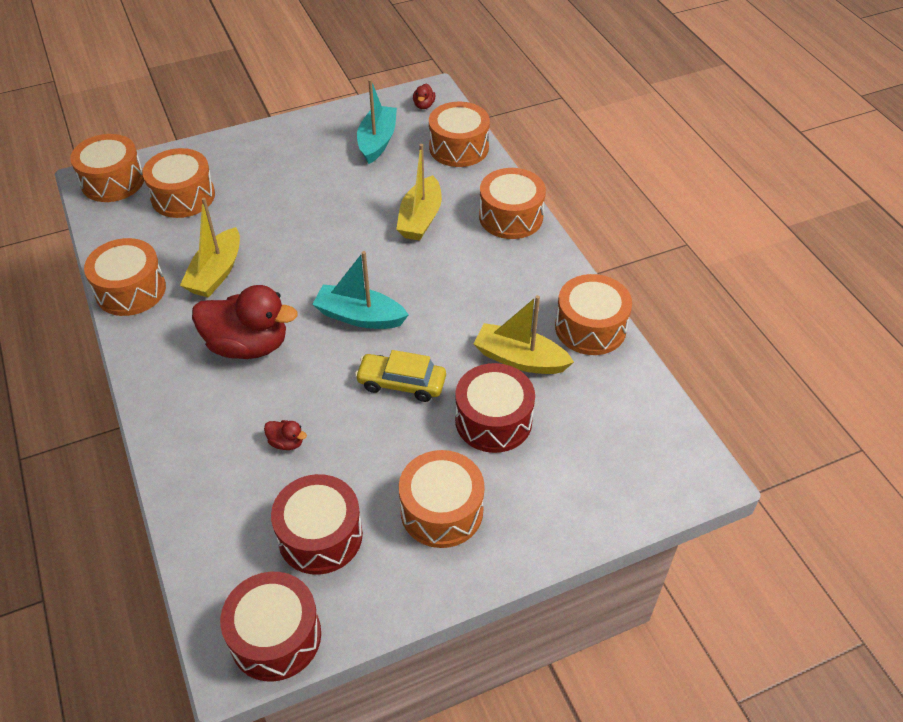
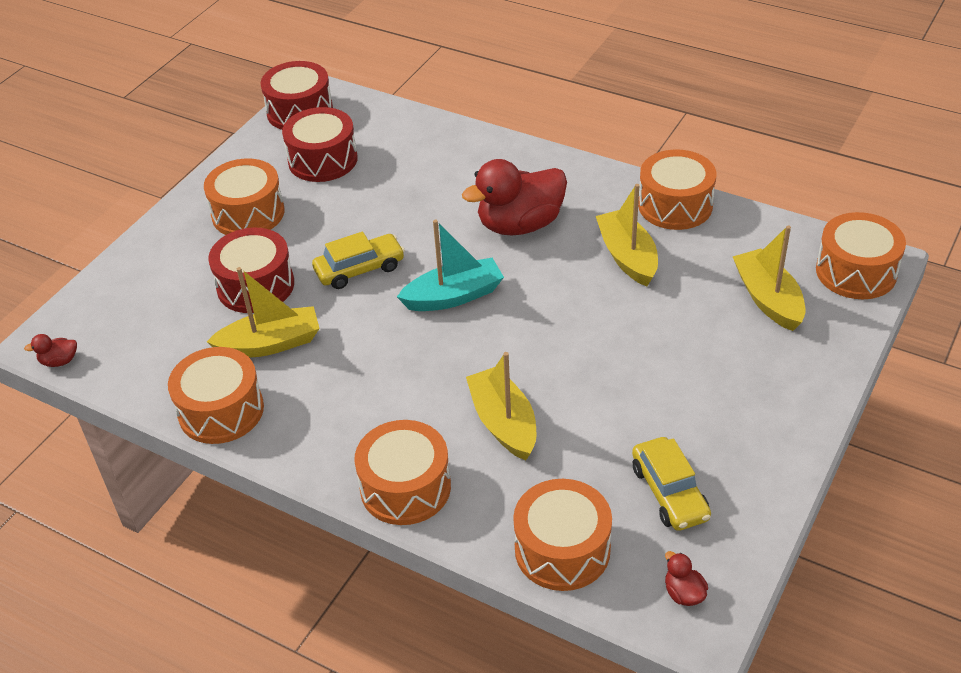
camera: 145 degrees right, 5 degrees down
(183, 196) = (768, 299): orange drum -> yellow boat
(286, 442) = (407, 188): red duck -> red duck (59, 361)
(377, 141) = (669, 493): turquoise boat -> yellow car

